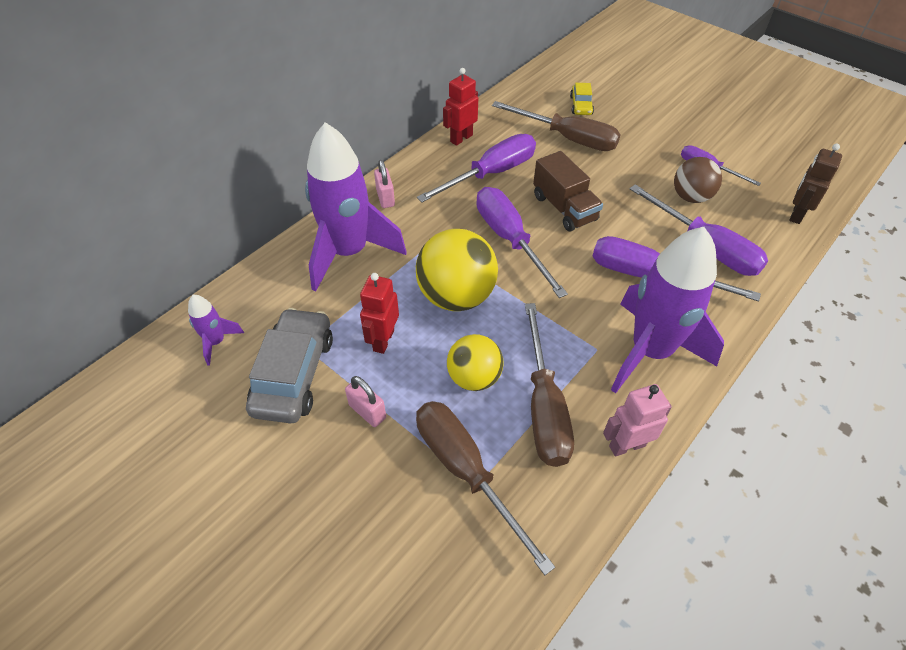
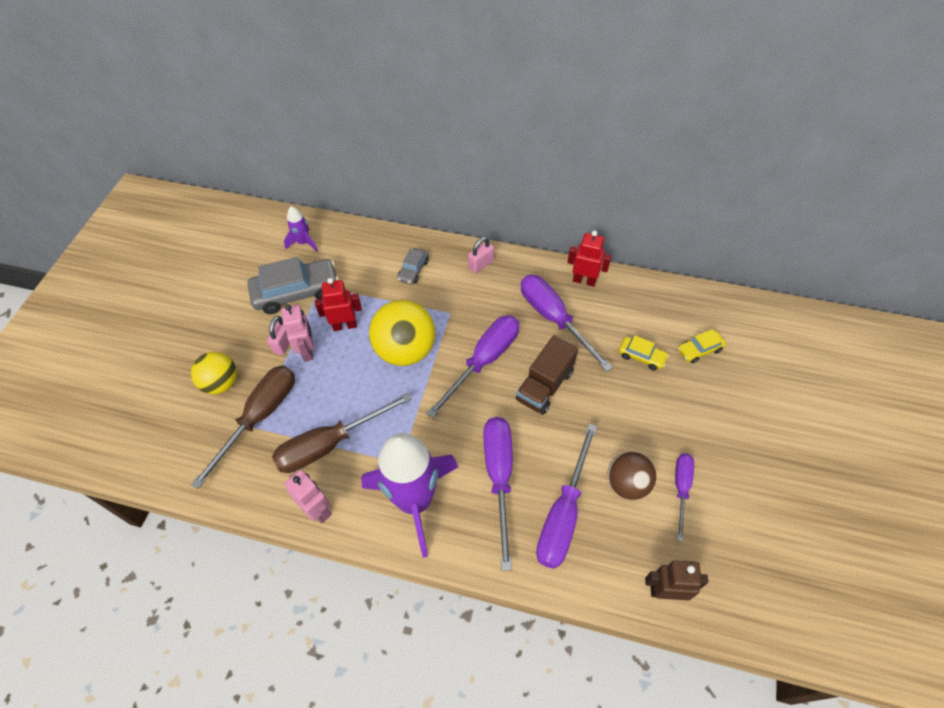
camera: 65 degrees right, 5 degrees up
(349, 253) = (413, 270): purple rocket -> grey car
(396, 389) = (307, 351): none -> pink robot
(474, 377) = (336, 391): yellow ball -> yellow ball (221, 383)
(491, 174) = (553, 318): purple screwdriver -> purple screwdriver turned 150 degrees counterclockwise
(568, 138) = (641, 356): brown screwdriver -> yellow car

